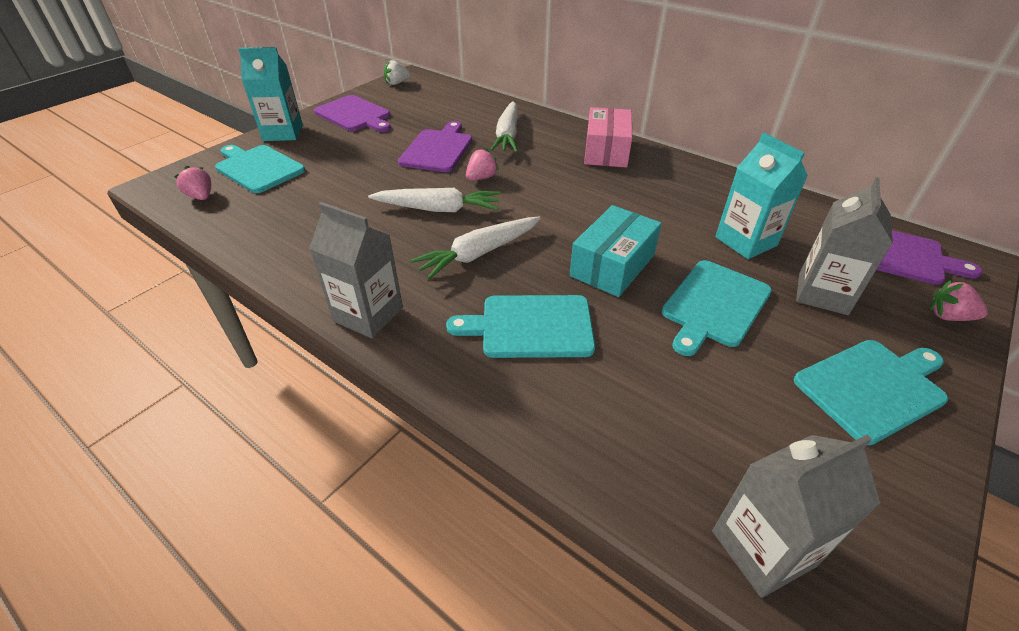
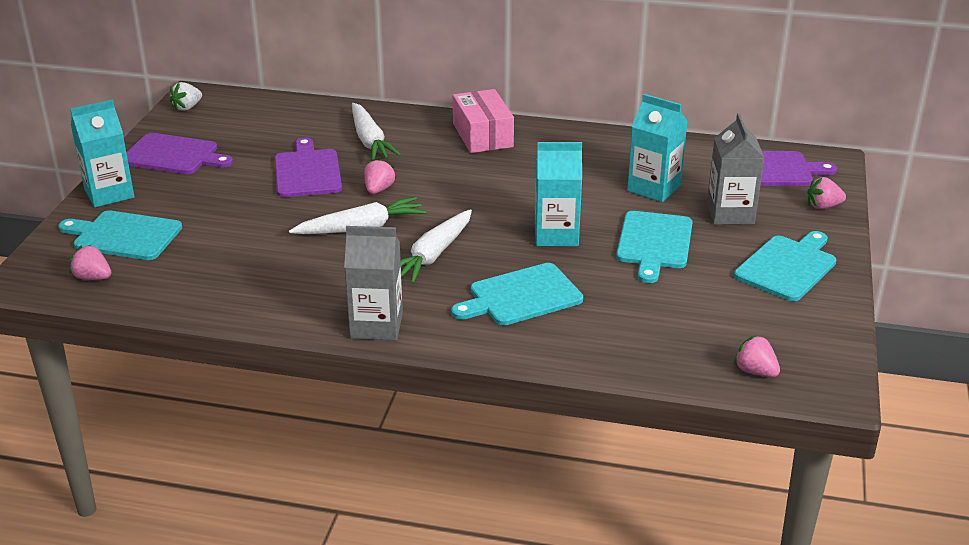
camera: 25 degrees left, 10 degrees down
(612, 265) = (556, 235): turquoise box -> turquoise carton
(762, 548) = (755, 371): grey carton -> pink strawberry

